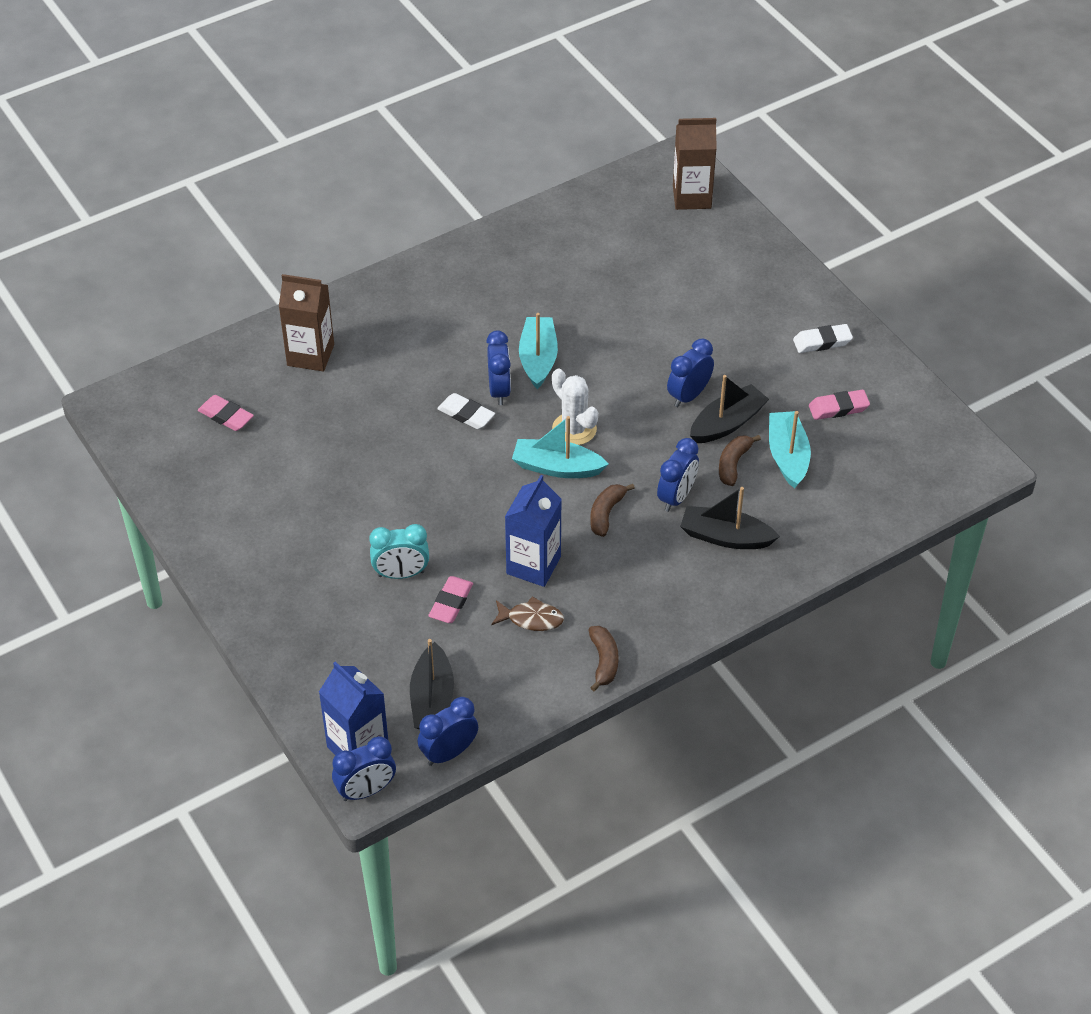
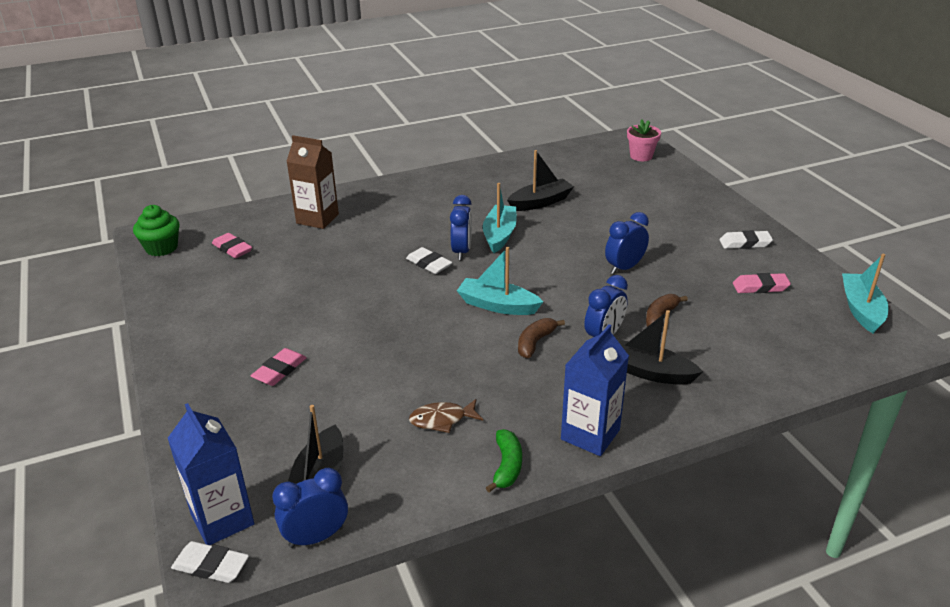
camera: 10 degrees right, 15 degrees down
(139, 424) = (161, 248): none -> green cupcake
(366, 791) = (211, 566): blue clock -> white eraser
(401, 574) = (330, 370): turquoise clock -> none
(451, 603) = (368, 397): pink eraser -> pink eraser (279, 370)
(531, 619) = (442, 420): brown fish -> brown fish turned 150 degrees clockwise
(533, 565) = (456, 376): blue carton -> blue carton (590, 434)
(574, 429) = (519, 281): white cactus -> none
(604, 661) = (507, 466): brown banana -> green banana
(692, 197) = (641, 156): brown carton -> pink flower pot
(727, 423) = (657, 289): black boat -> black boat (540, 202)
(787, 456) = (712, 316): turquoise boat -> turquoise boat (861, 309)

